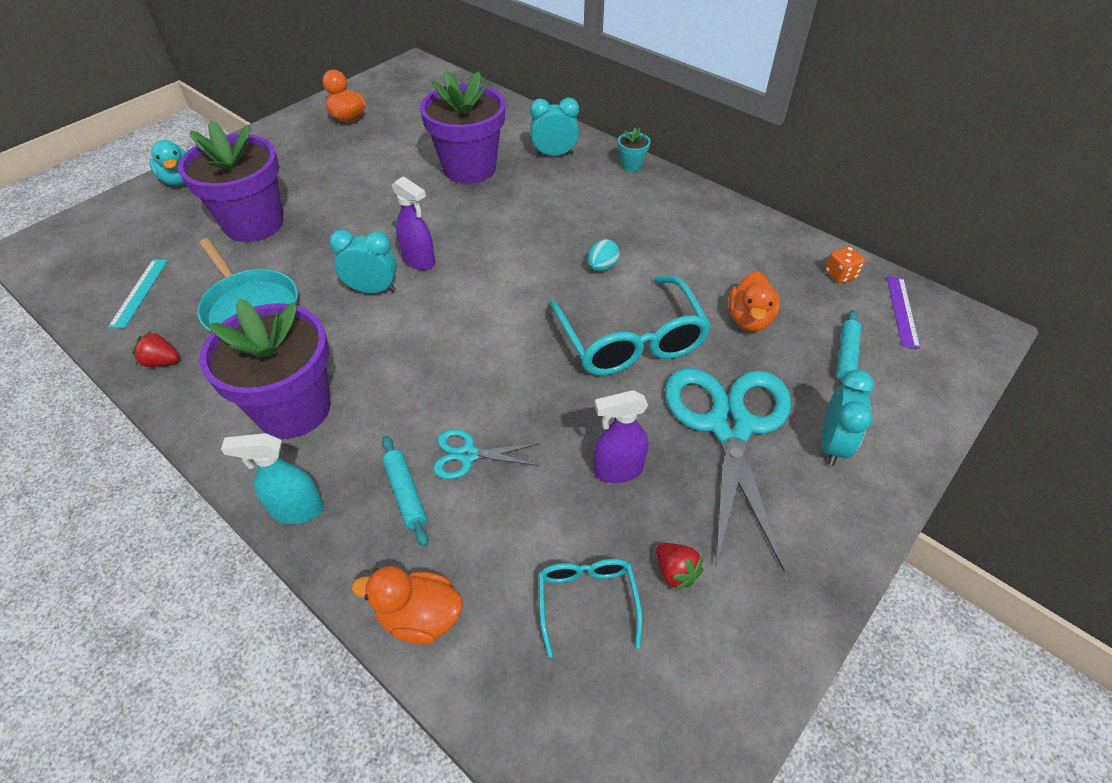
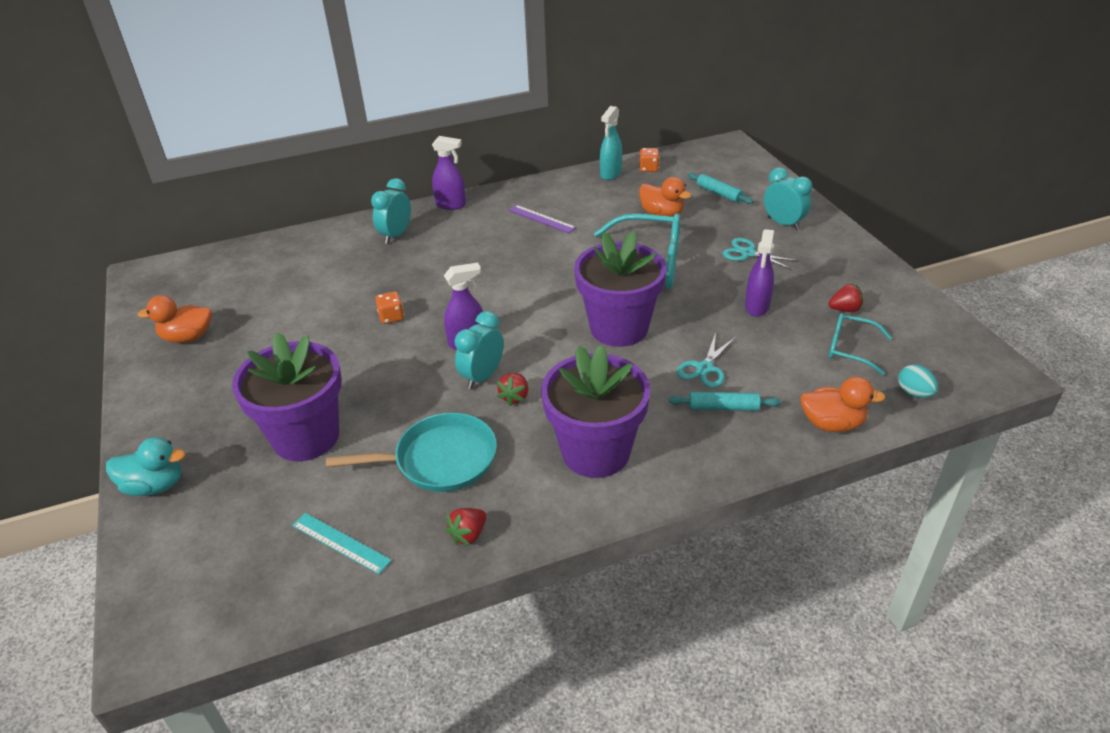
camera: 60 degrees left, 10 degrees down
(297, 510) = (707, 469): turquoise spray bottle -> turquoise spray bottle (610, 174)
(353, 322) = (515, 397): none -> red strawberry
(420, 617) = (832, 424): orange duck -> orange duck turned 120 degrees counterclockwise
(430, 202) = (391, 317): none -> orange dice
(469, 168) = (365, 283): purple flower pot -> purple flower pot (619, 328)
(602, 267) = (559, 254): turquoise egg -> turquoise egg (914, 393)
(631, 165) = (451, 205): turquoise flower pot -> purple spray bottle
(729, 426) = (748, 253): turquoise scissors -> turquoise scissors, size x0.45
(902, 311) = (696, 161): purple ruler -> purple ruler (542, 219)

